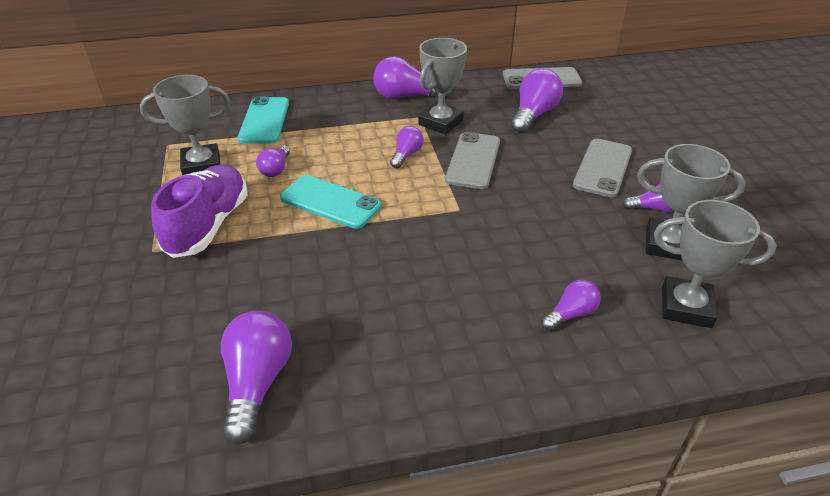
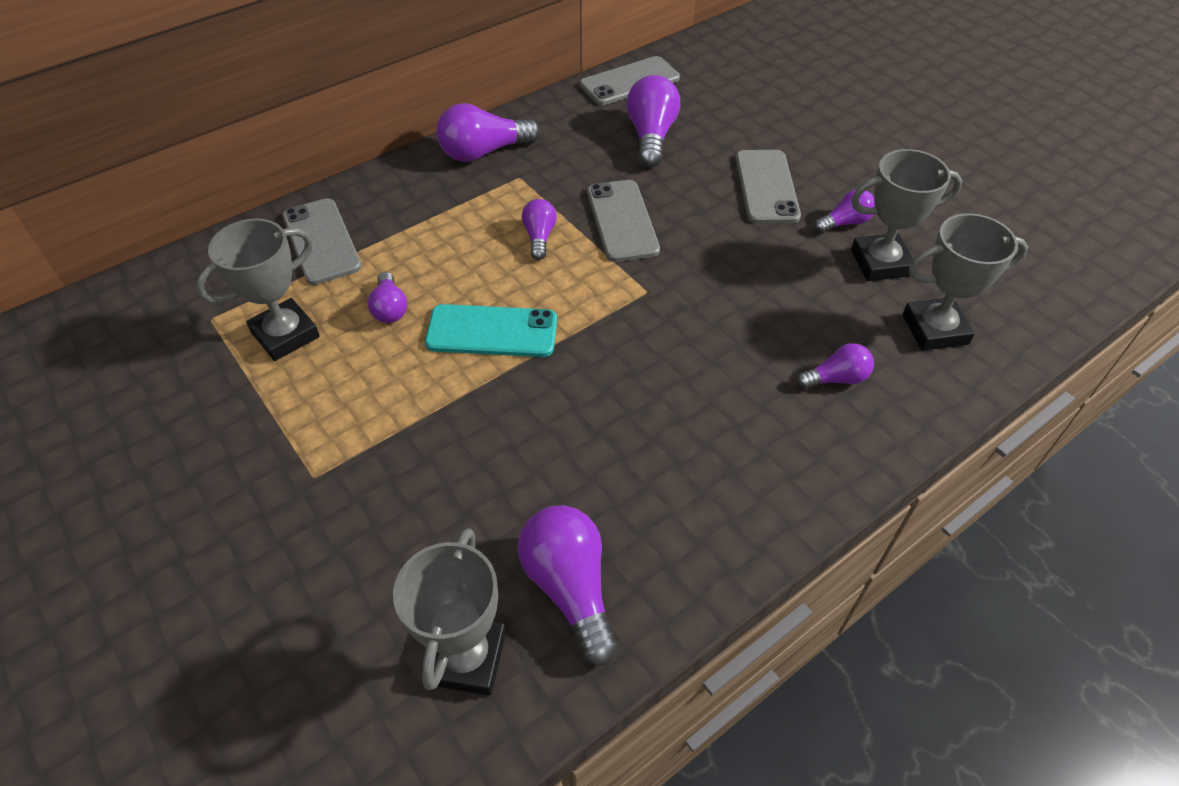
camera: 25 degrees left, 10 degrees up
(208, 225) = (361, 416): purple shoe -> none
(264, 120) = (321, 241): turquoise phone -> grey phone
(440, 122) = (550, 178): grey trophy -> grey trophy (466, 657)
(570, 314) = (836, 379): purple light bulb -> purple light bulb turned 45 degrees clockwise

